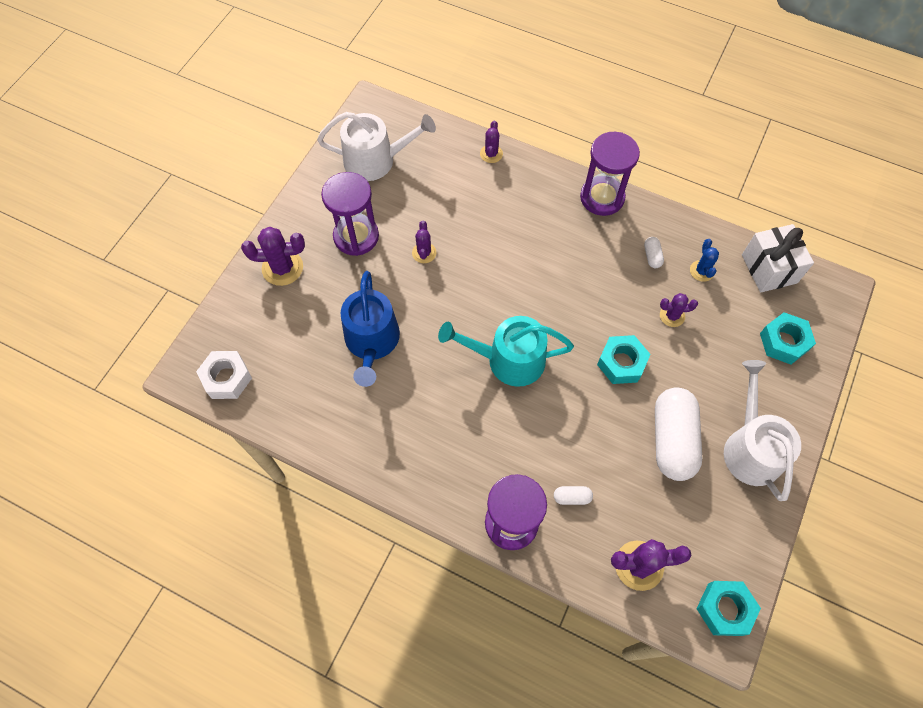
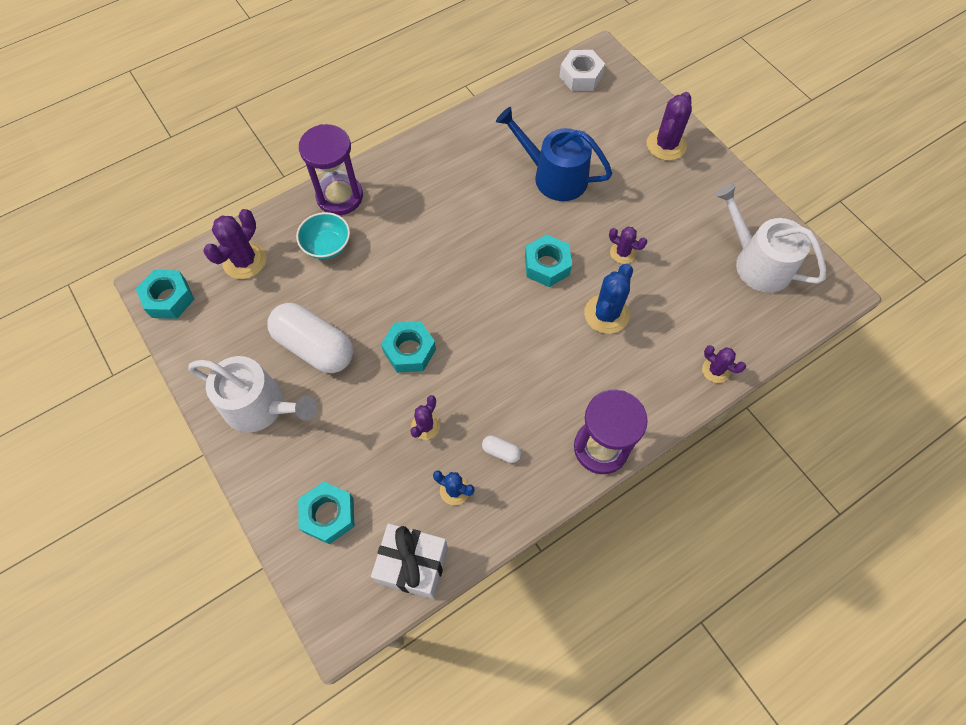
camera: 120 degrees right, 0 degrees up
(356, 236) = (671, 209): purple hourglass -> none
(375, 160) = (757, 262): white watering can -> white watering can turned 105 degrees clockwise
(472, 302) = (547, 265): none -> turquoise nut
(490, 240) = (606, 314): none -> blue cactus
(508, 360) = (472, 264): turquoise watering can -> none
(572, 497) = (327, 245): white capsule -> turquoise bowl

